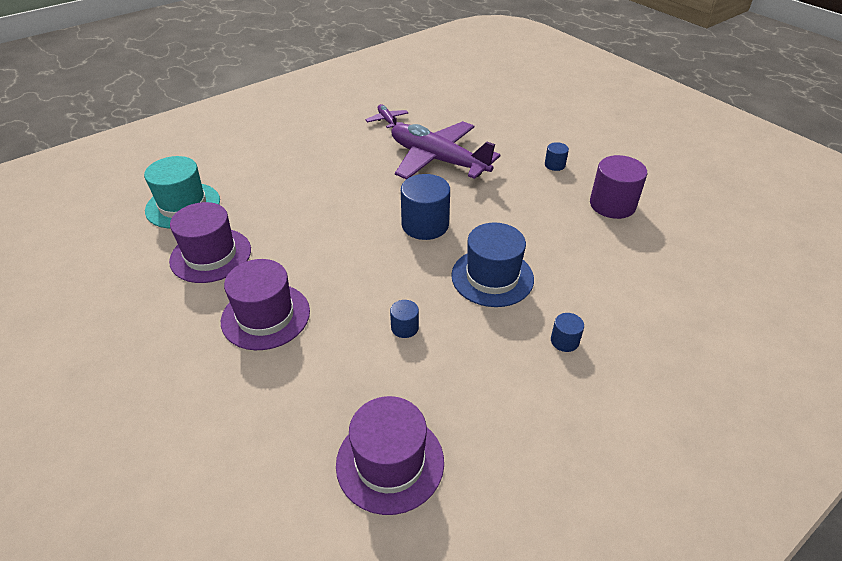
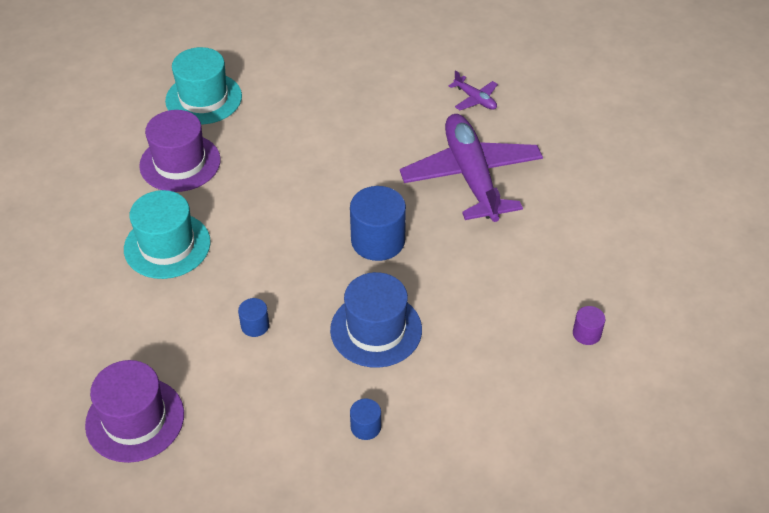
camera: 40 degrees right, 5 degrees up
(265, 316) = (167, 245): purple hat -> turquoise hat
(387, 120) = (475, 99): purple plane -> purple plane turned 120 degrees clockwise
(554, 165) = (586, 252): blue cylinder -> none
(612, 205) = (586, 333): purple cylinder -> purple cylinder, size x0.49

